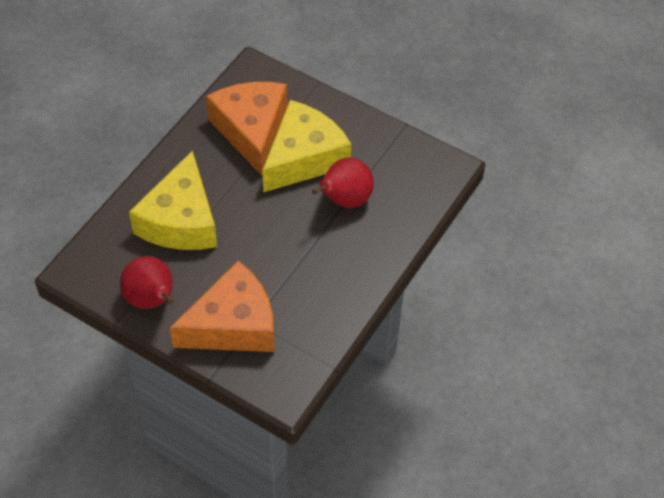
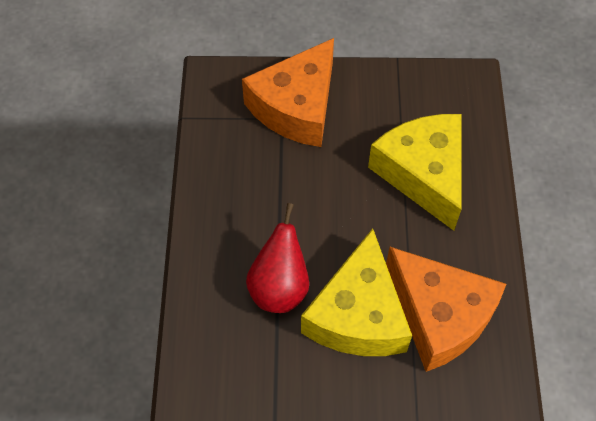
camera: 150 degrees right, 5 degrees up
(152, 300) = (383, 90): red pear -> none

